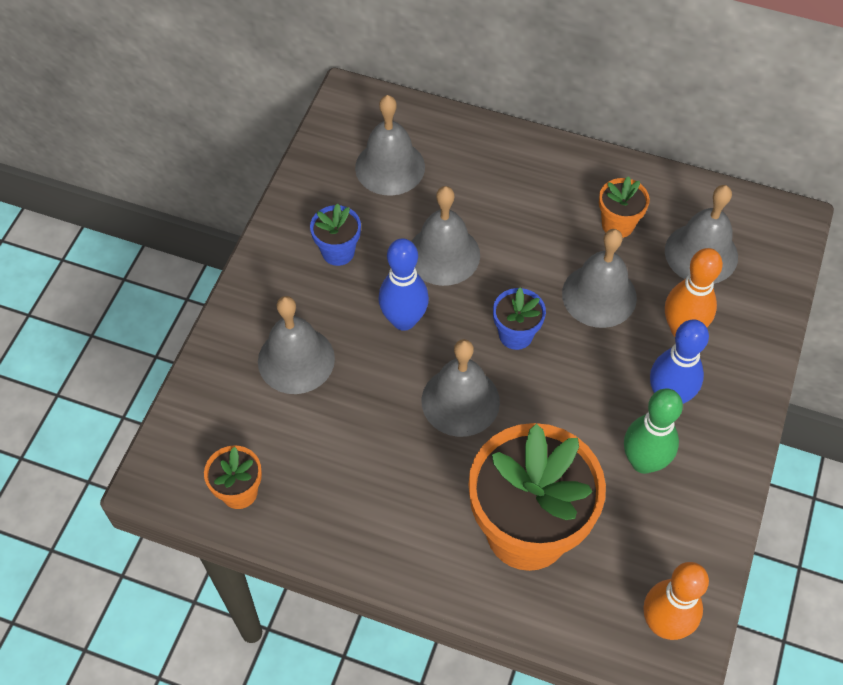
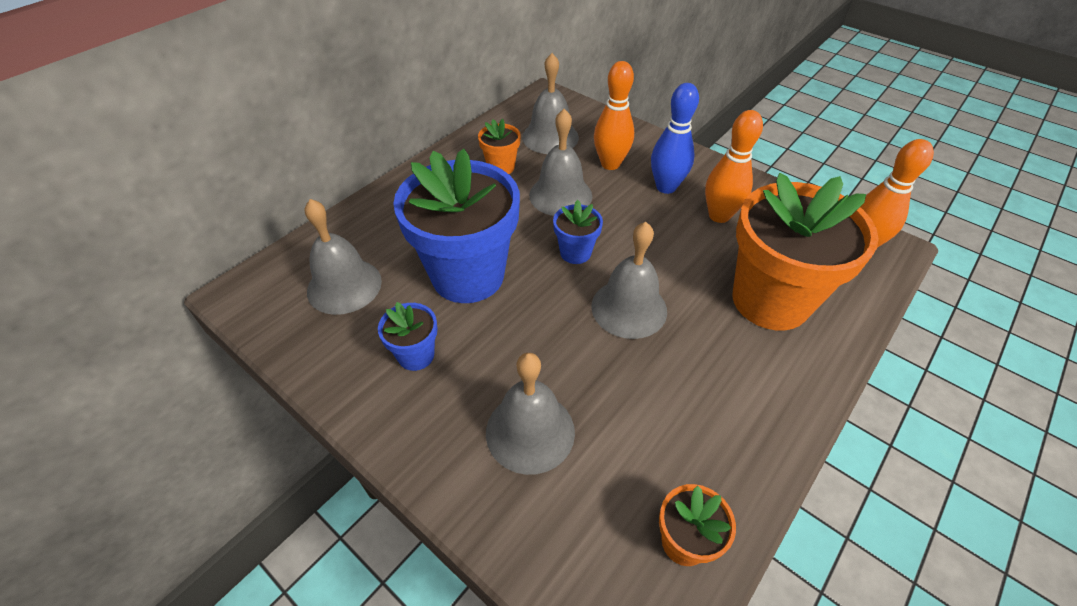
camera: 70 degrees left, 10 degrees down
(404, 320) = (524, 324): blue bowling pin -> none
(443, 254) = (468, 275): grey bell -> blue flower pot
(643, 462) = (719, 216): green bowling pin -> orange bowling pin

